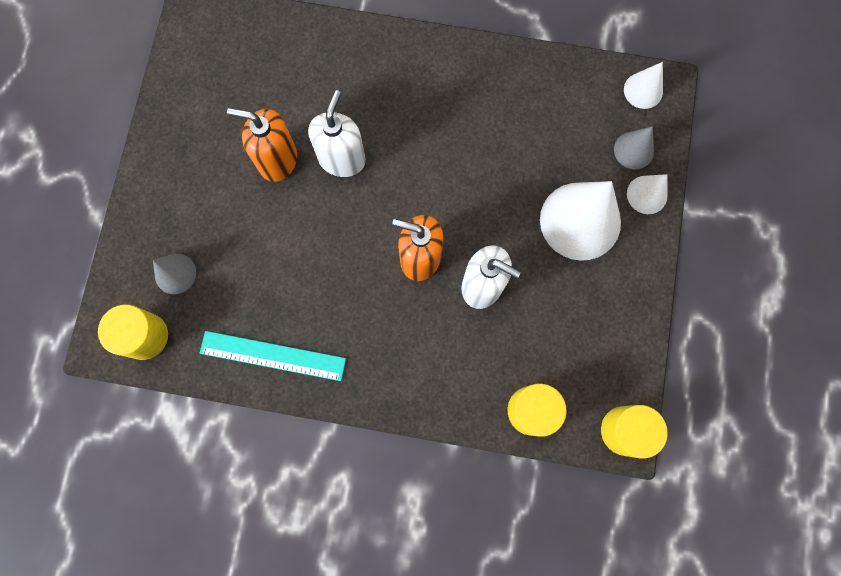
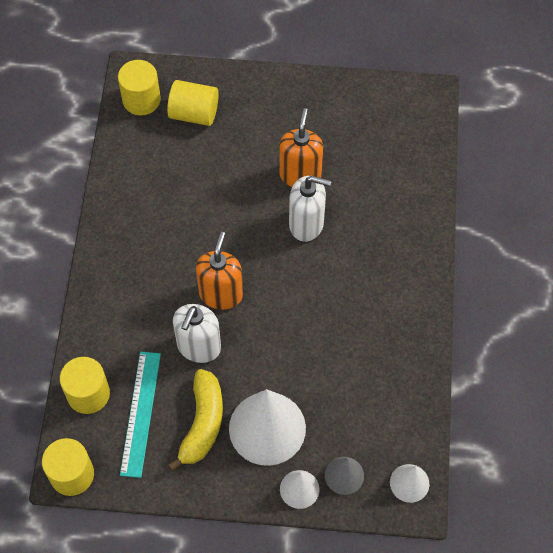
camera: 85 degrees right, 15 degrees down
(175, 273) = (194, 113): grey cone -> yellow cylinder
(273, 355) = (129, 190): turquoise ruler -> turquoise ruler (141, 413)
(571, 287) = (202, 423): none -> yellow banana

